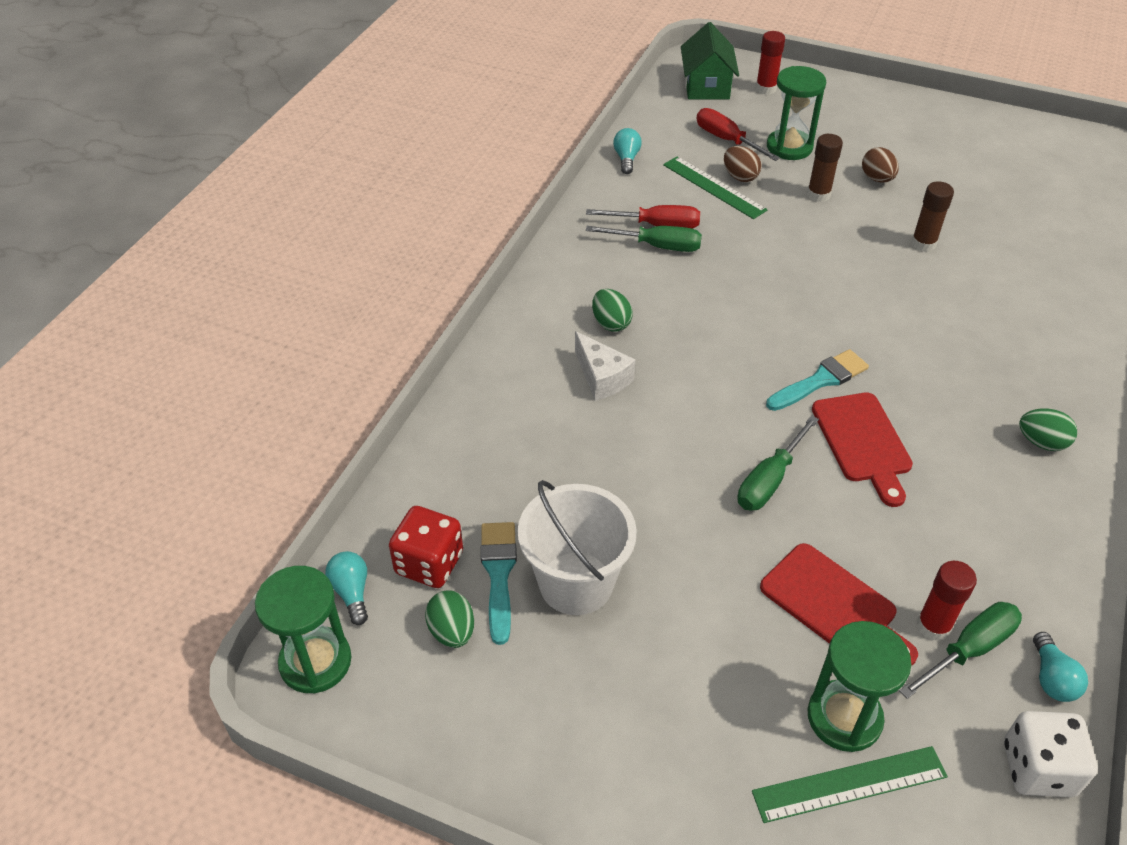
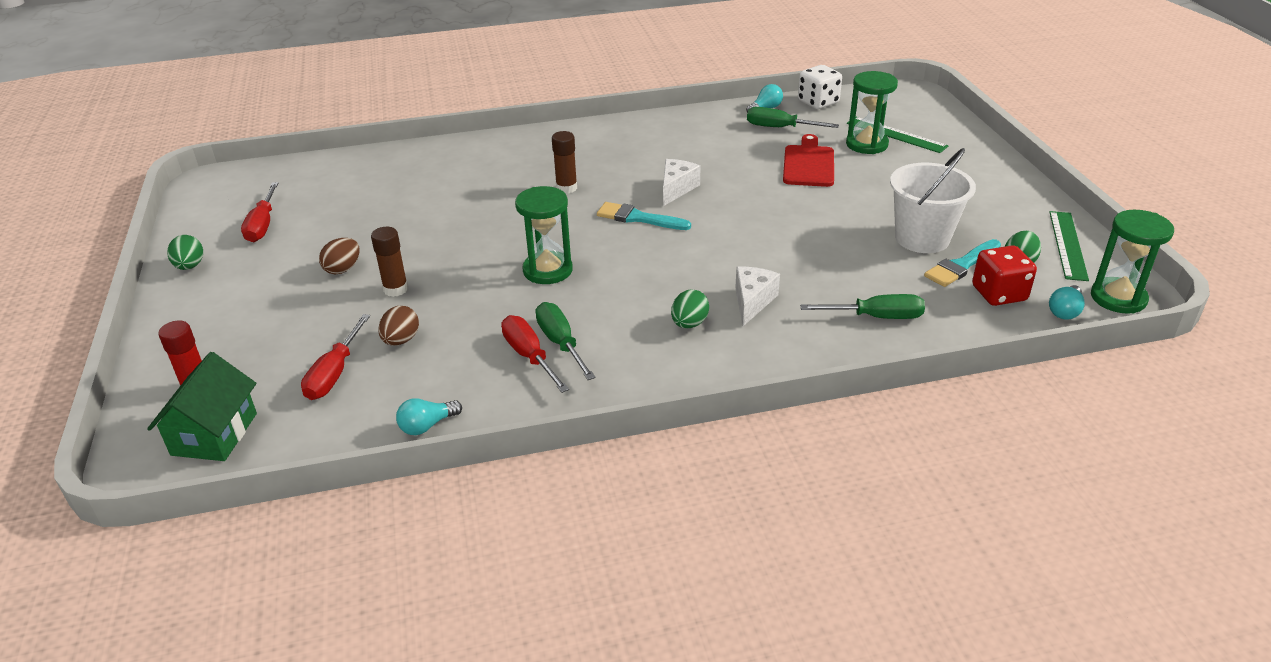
camera: 125 degrees left, 10 degrees down
(706, 86) = (214, 434): green house -> green house turned 45 degrees counterclockwise
(713, 187) = (433, 348): green ruler -> green ruler (1068, 245)
(769, 481) = (752, 207): green screwdriver -> green screwdriver (877, 317)
(789, 147) = (320, 331): green hourglass -> green hourglass (547, 270)
(863, 442) = (676, 189): red cutting board -> white cheese
(923, 244) = (427, 224): brown glue stick -> brown glue stick (566, 188)
(933, 626) = (780, 138): red glue stick -> none
(995, 158) = (262, 225): none -> red screwdriver
(1041, 442) = (603, 141): green egg -> green egg (190, 266)

